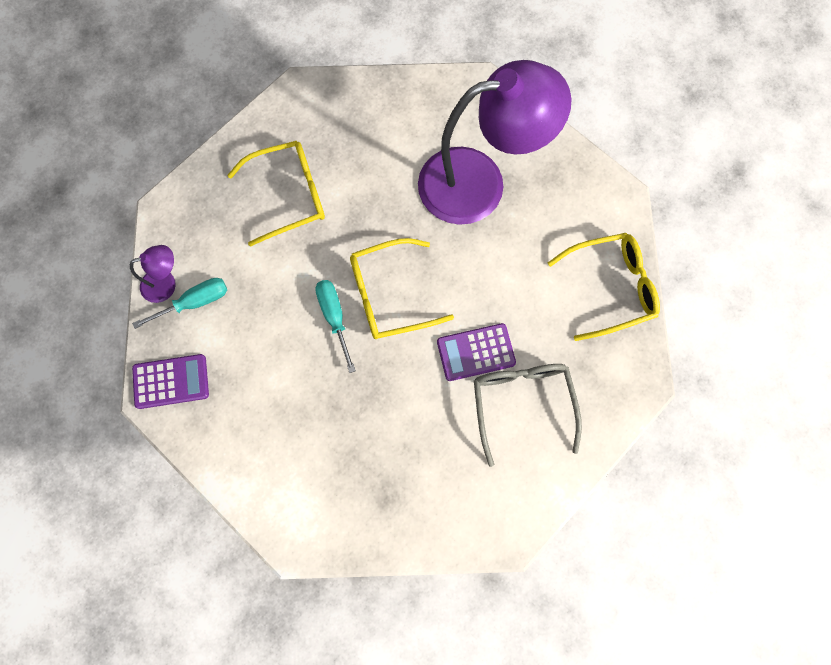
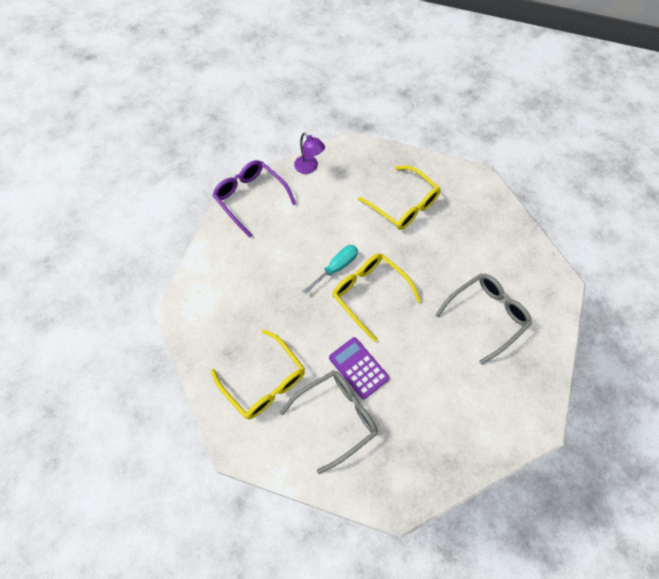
camera: 65 degrees right, 10 degrees down
(171, 381) = (250, 198): purple calculator -> purple glasses
(194, 302) = (305, 187): turquoise screwdriver -> none
(479, 182) = (486, 316): purple lamp -> grey glasses
(610, 288) = (461, 447): yellow glasses -> yellow glasses (264, 382)

